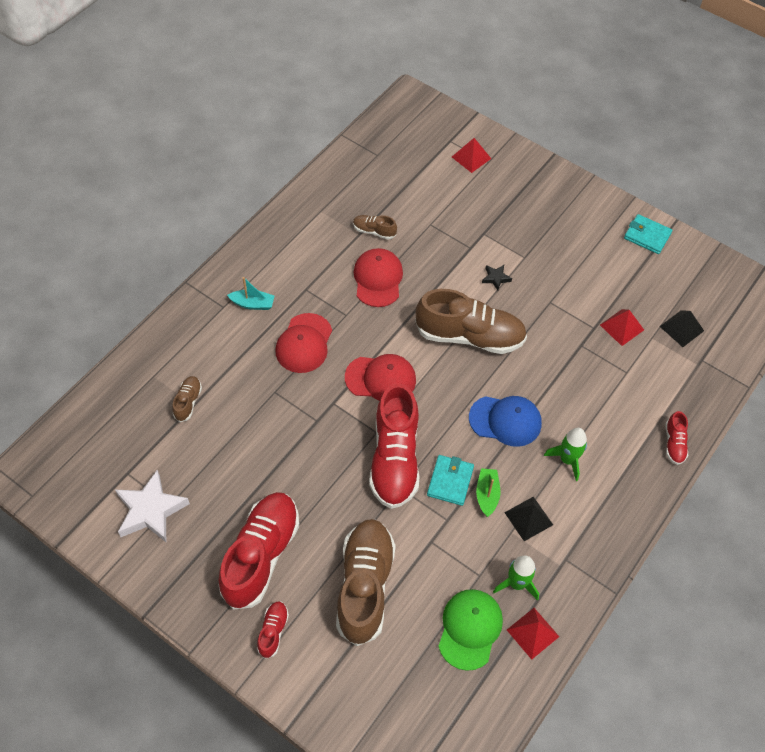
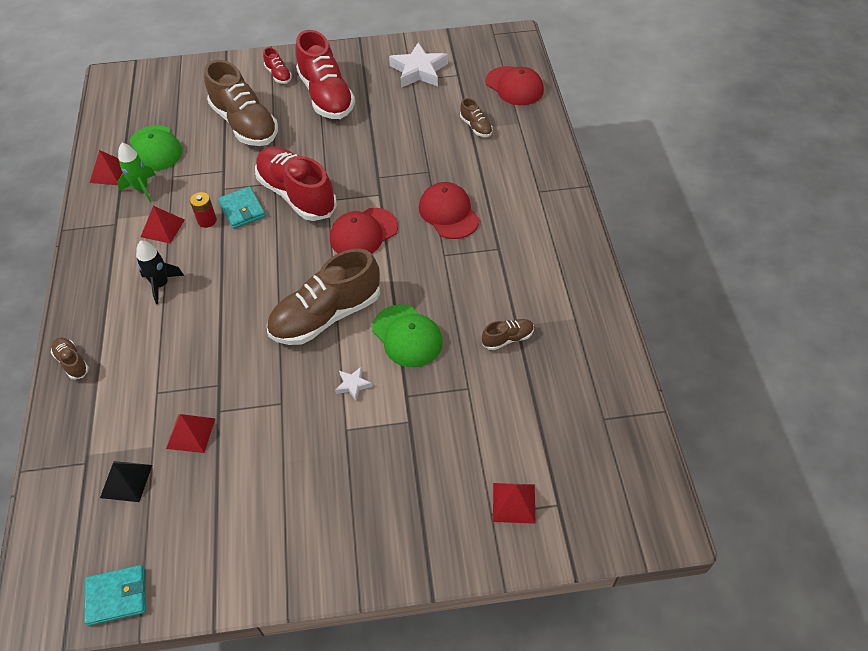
camera: 140 degrees right, 5 degrees down
(253, 304) = (521, 209): turquoise boat -> none
(378, 279) = (453, 301): red cap -> red cap (514, 86)
(432, 281) = (407, 336): none -> green cap
(487, 494) = (207, 220): green boat -> red battery
(496, 278) = (353, 385): black star -> white star
(505, 420) = (235, 276): blue cap -> none
(528, 518) = (162, 228): black pyramid -> red pyramid
(567, 460) = (161, 285): green rocket -> black rocket
(647, 236) = (235, 569): turquoise wallet -> turquoise wallet (117, 596)
(674, 444) = (72, 362): red shoe -> brown shoe

